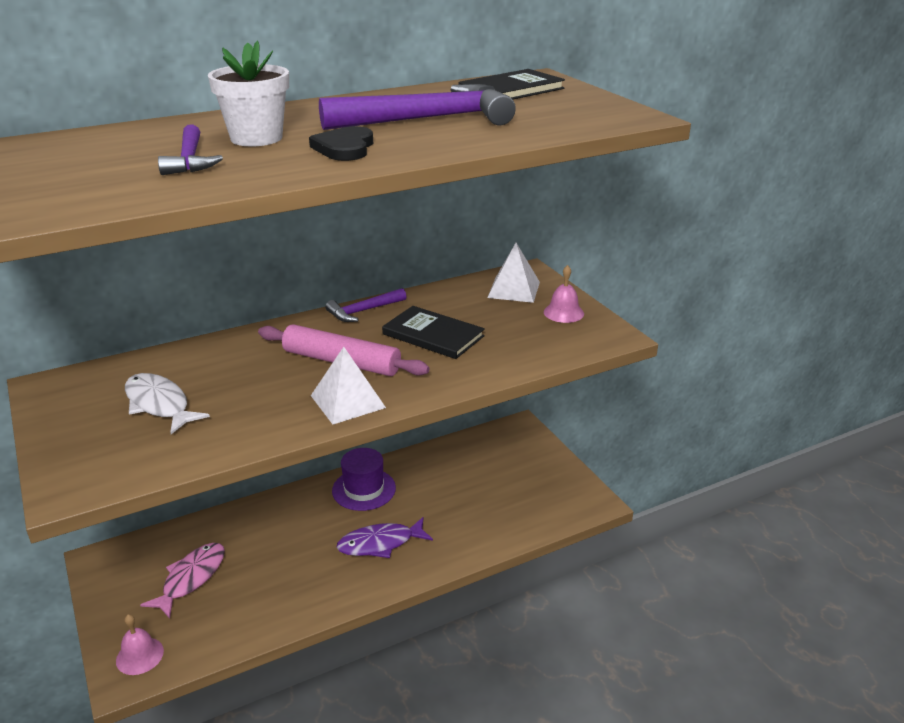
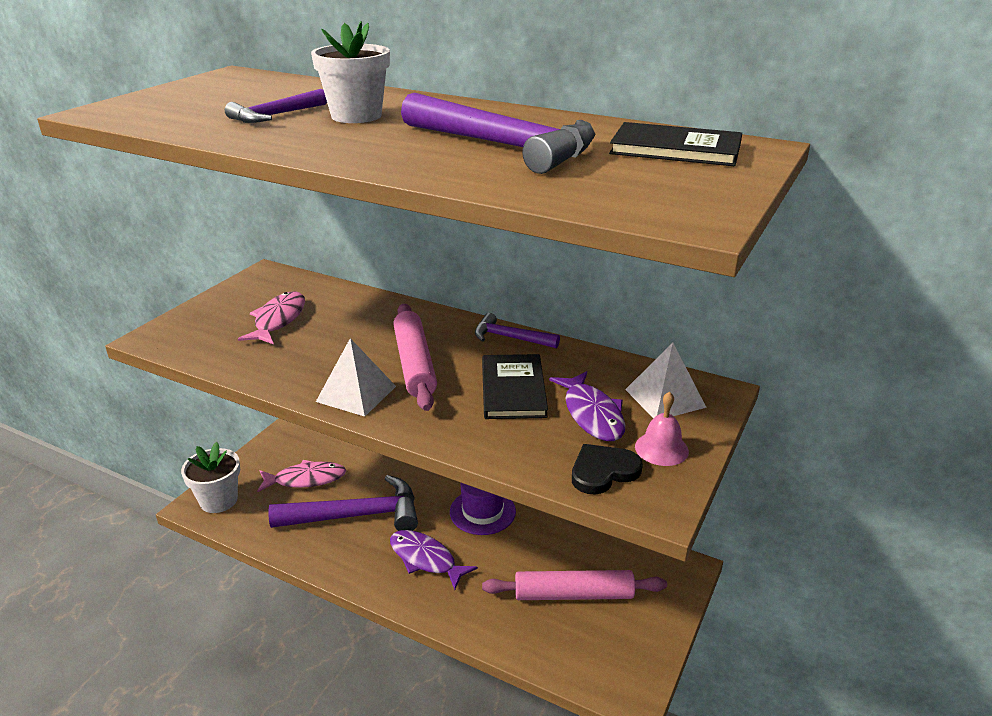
camera: 55 degrees right, 0 degrees up
(139, 655) = (218, 500): pink bell -> white flower pot
(159, 404) = (278, 320): white fish -> pink fish
(281, 564) = (356, 515): none -> purple hammer
(345, 148) = (371, 143): black heart -> black heart (603, 471)
(493, 485) = (573, 595): none -> pink rolling pin
(500, 319) = (592, 414): none -> purple fish

